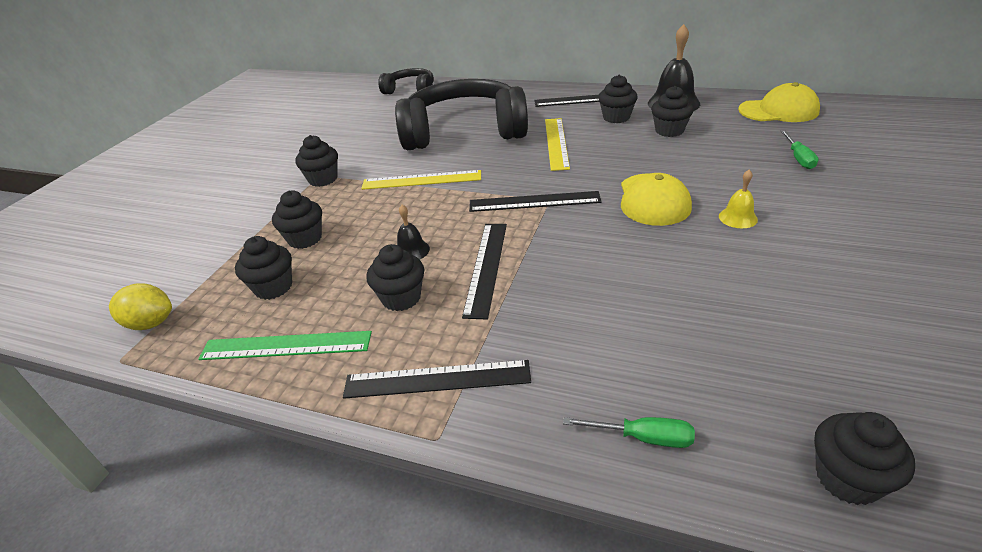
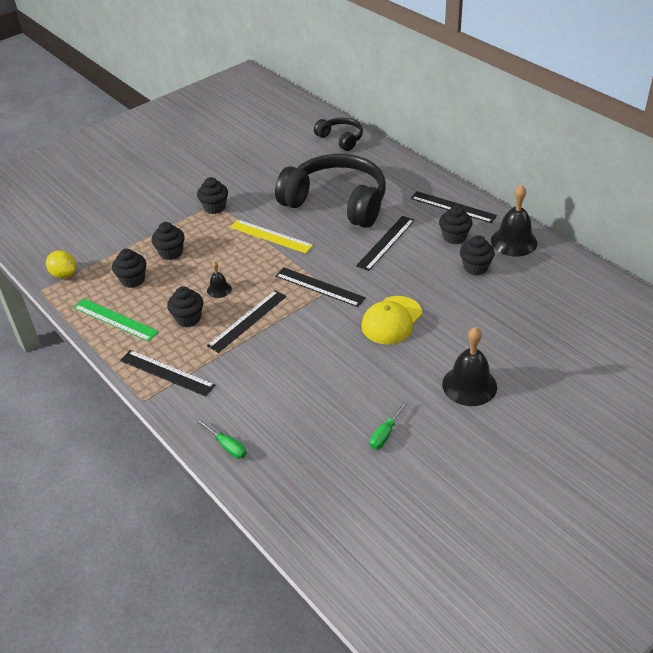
camera: 30 degrees right, 5 degrees up
(556, 143) = (386, 242): yellow ruler -> black ruler
(738, 218) = (425, 359): yellow bell -> none
(778, 111) = (581, 286): yellow cap -> none
(798, 158) = (530, 334): green screwdriver -> green screwdriver (385, 433)
(818, 221) = (469, 385): none -> black bell
(847, 478) = (290, 507): black cupcake -> none

